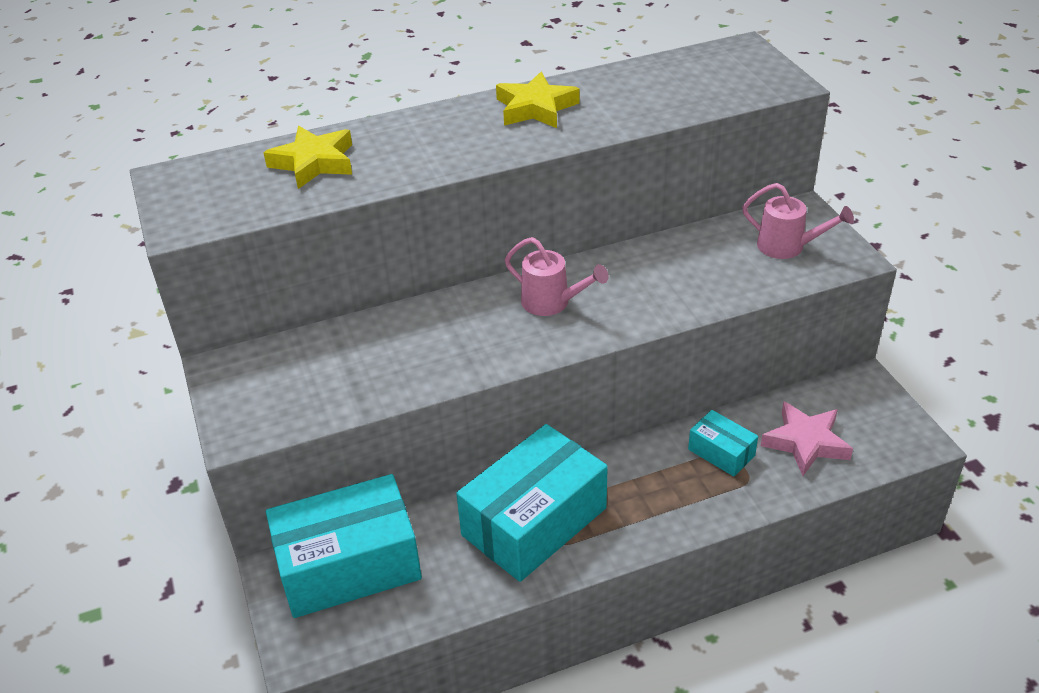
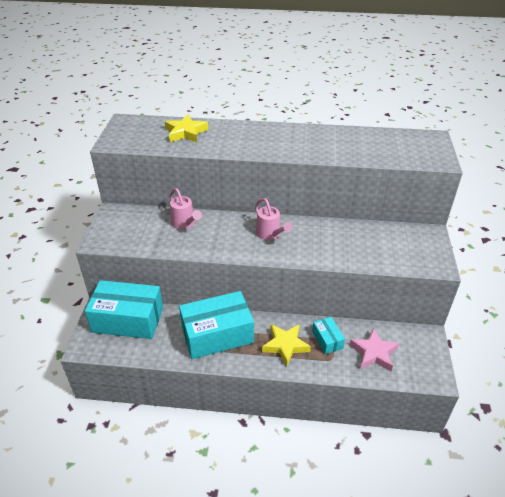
camera: 25 degrees right, 0 degrees up
(535, 108) = (303, 137): yellow star -> yellow star (285, 345)
(788, 247) = (408, 248): pink watering can -> pink watering can (185, 224)

